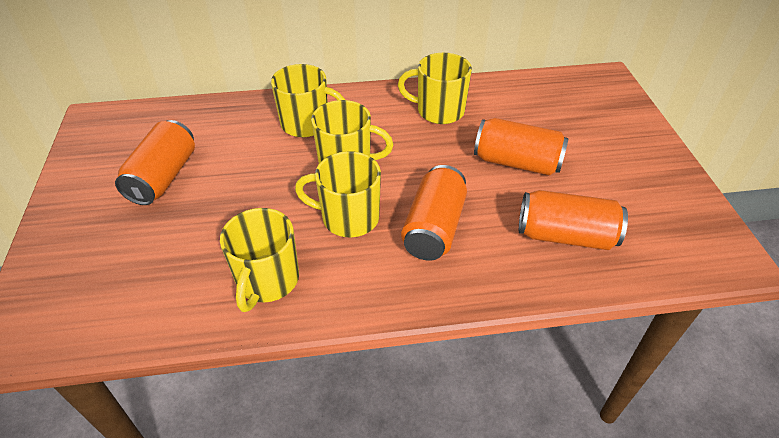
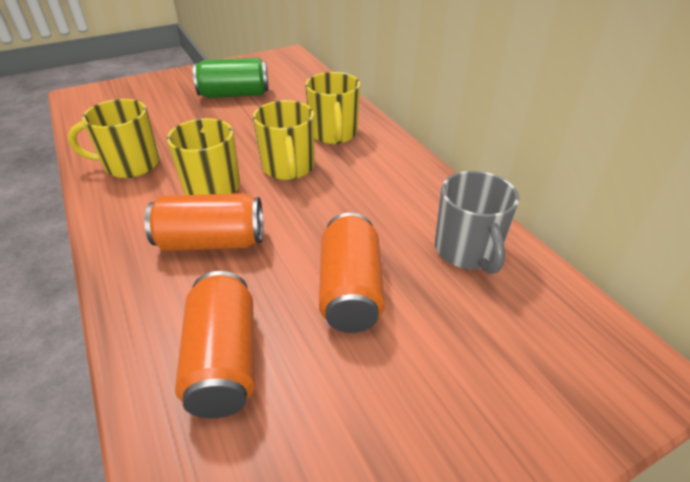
camera: 70 degrees right, 5 degrees down
(163, 177) = (234, 95): orange can -> green can
(439, 111) = (411, 207): yellow mug -> none
(496, 101) = (467, 251): none -> grey mug

